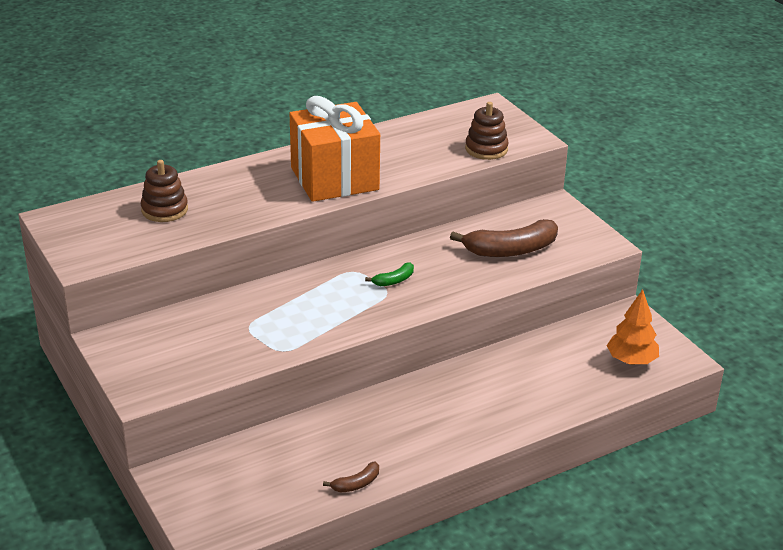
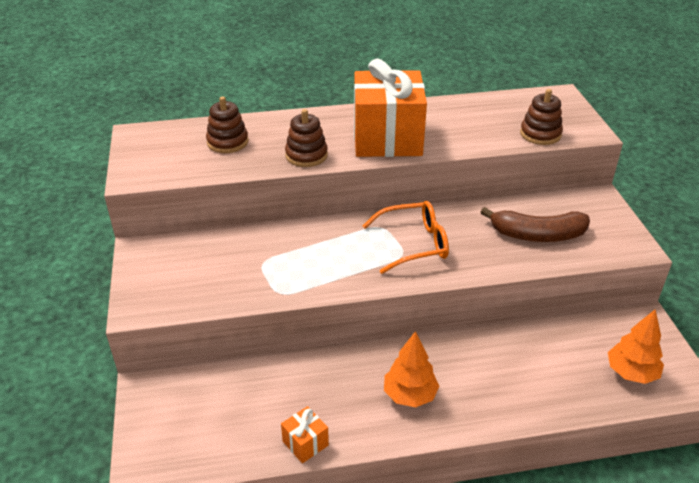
camera: 20 degrees right, 5 degrees up
(258, 209) = (306, 155): none -> brown stacking toy
(356, 484) = (305, 443): brown banana -> orange gift
(394, 280) = (414, 244): green banana -> orange glasses
(437, 423) = (409, 395): none -> orange tree

